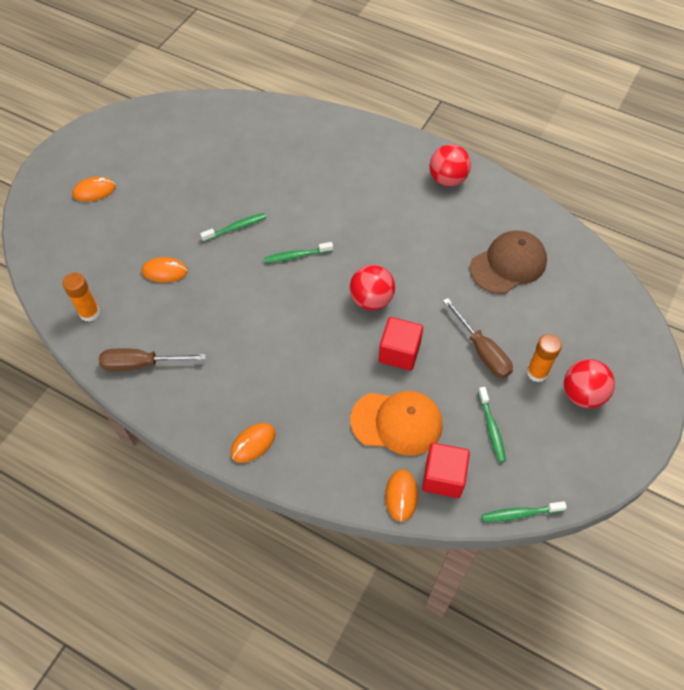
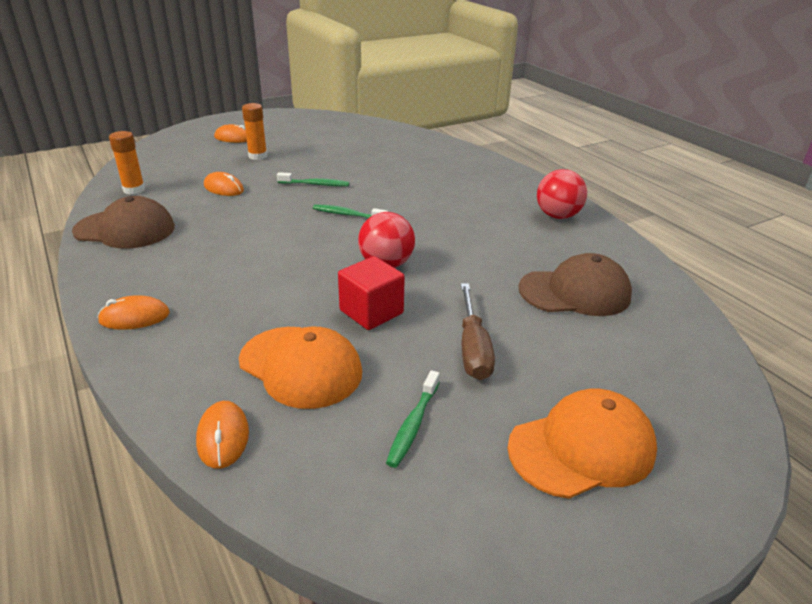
camera: 30 degrees right, 25 degrees down
(141, 364) = (125, 229): brown screwdriver -> brown cap
(401, 496) = (223, 437): orange mouse -> orange mouse turned 45 degrees counterclockwise
(443, 477) = (296, 445): red cube -> none
(520, 514) = (358, 545): green toothbrush -> none
(537, 372) = (530, 397): orange glue stick -> orange glue stick (257, 156)
(582, 394) = (582, 448): red ball -> orange cap

